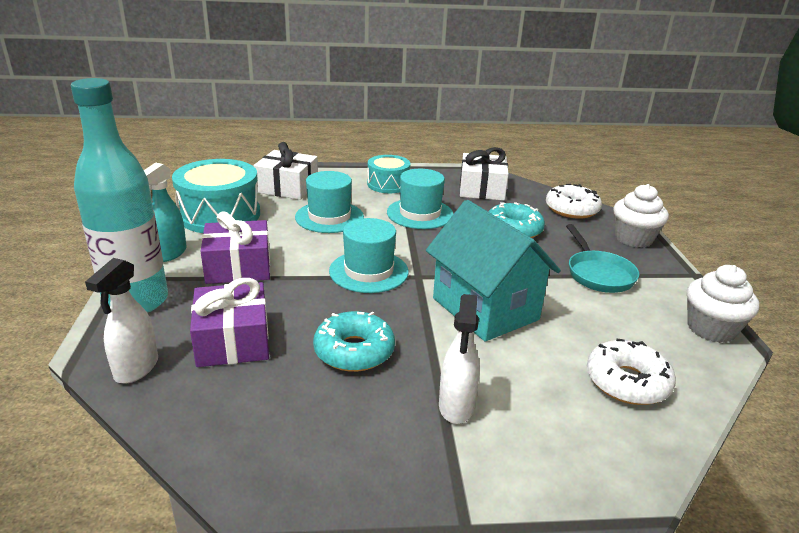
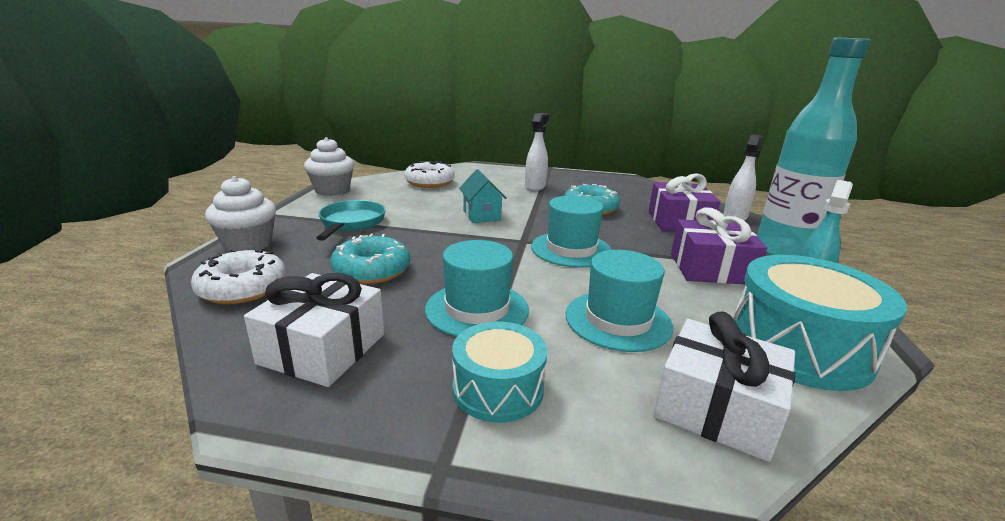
camera: 165 degrees left, 5 degrees down
(485, 309) = (481, 215): turquoise house -> turquoise house, size x0.51

